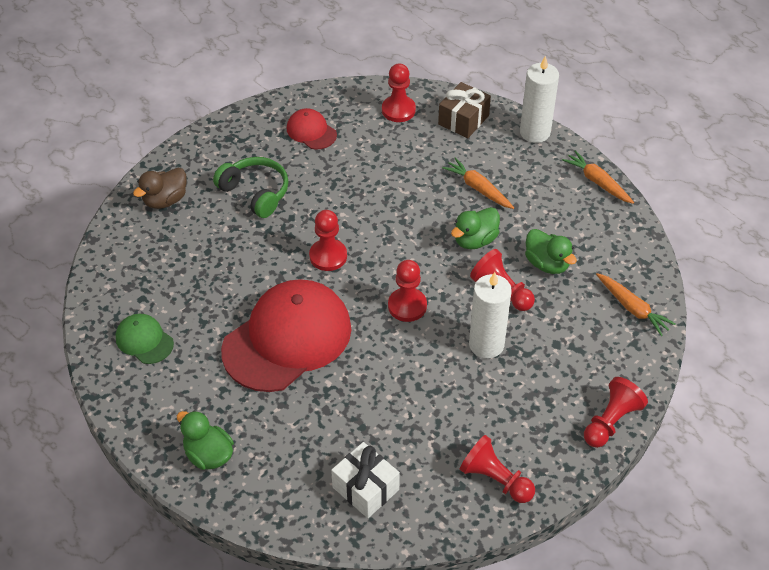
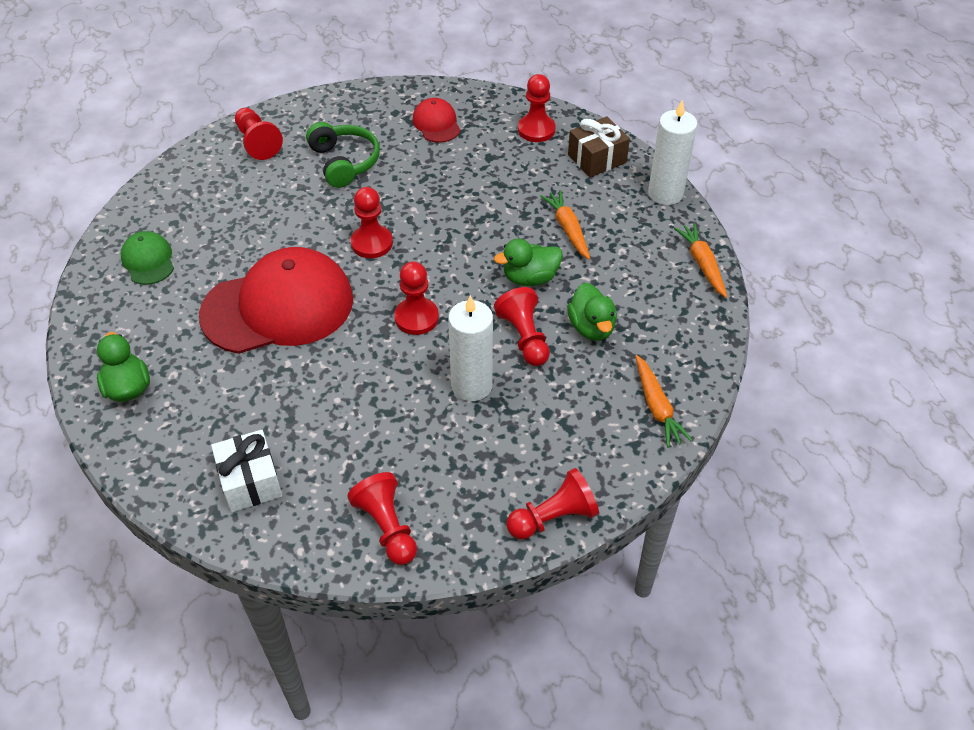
camera: 25 degrees right, 0 degrees up
(165, 200) = (257, 142): brown duck -> red pawn

